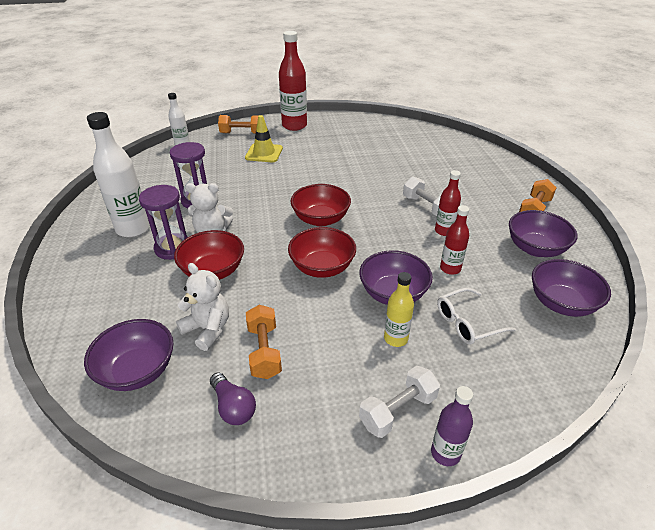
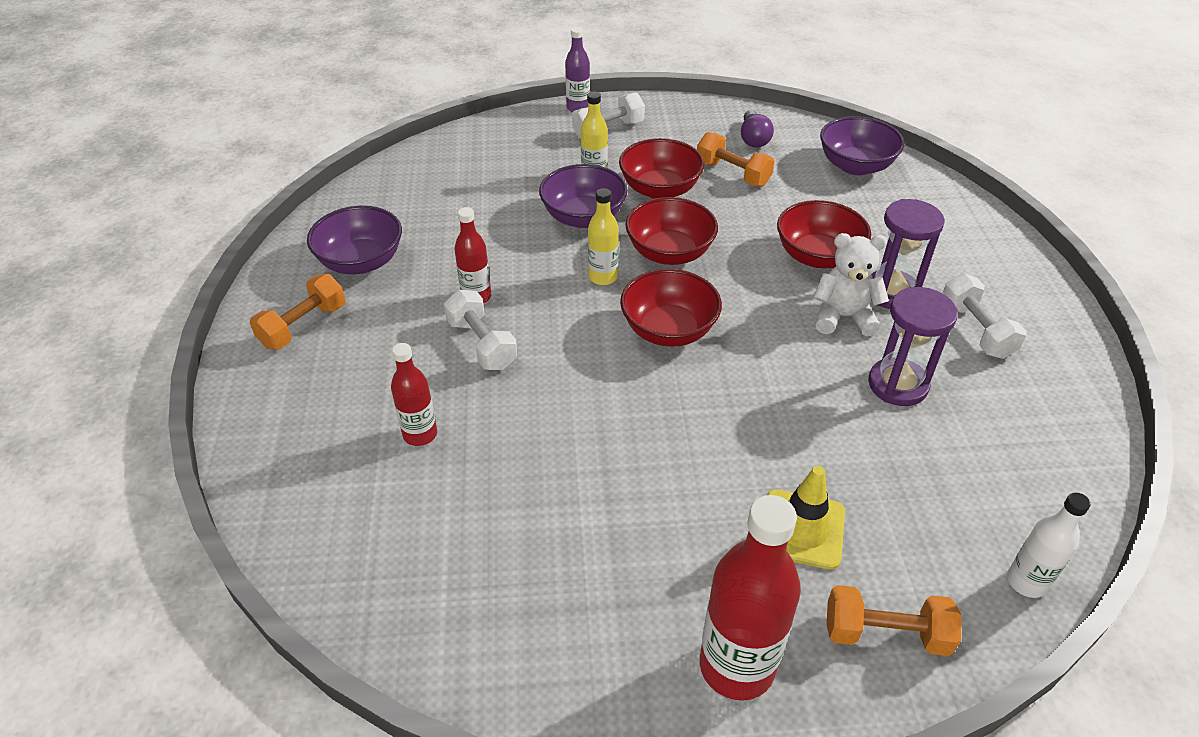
camera: 175 degrees left, 5 degrees up
(133, 229) = (975, 330): white bottle -> white dumbbell
(208, 329) = (799, 194): white teddy bear -> none
(233, 407) = (753, 139): purple light bulb -> purple light bulb turned 150 degrees counterclockwise
(264, 351) = (732, 174): orange dumbbell -> orange dumbbell turned 45 degrees counterclockwise
(333, 327) = (660, 189): none -> red bowl
(366, 247) = (603, 277): none -> yellow bottle
(450, 268) = (498, 242): red bottle -> red bottle (420, 434)
(467, 323) = (510, 185): white glasses -> none
(561, 303) = (390, 197): purple bowl -> none

